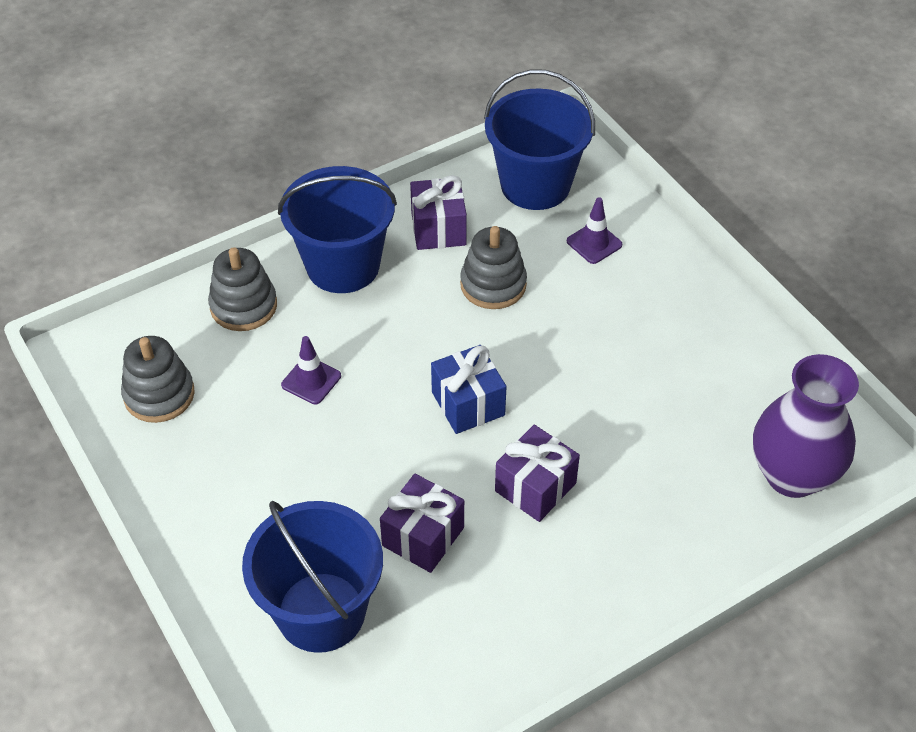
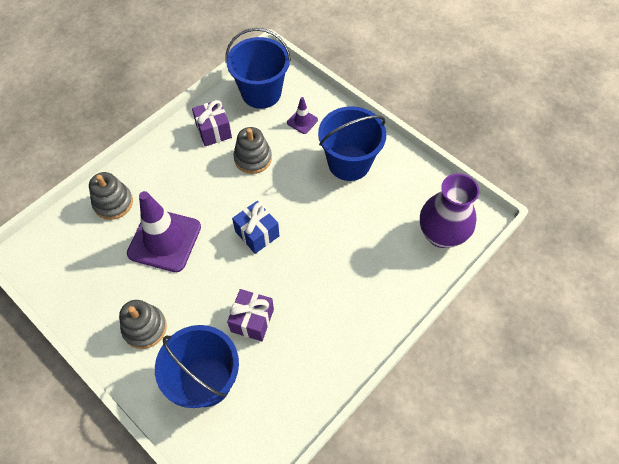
camera: 15 degrees left, 10 degrees up
(159, 395) = (77, 270): grey stacking toy -> grey stacking toy (145, 328)
(311, 380) = (164, 240): purple traffic cone -> purple traffic cone, size x2.21
(343, 265) = (165, 165): blue bucket -> blue bucket (349, 163)
(535, 487) = (307, 275): purple gift -> none

